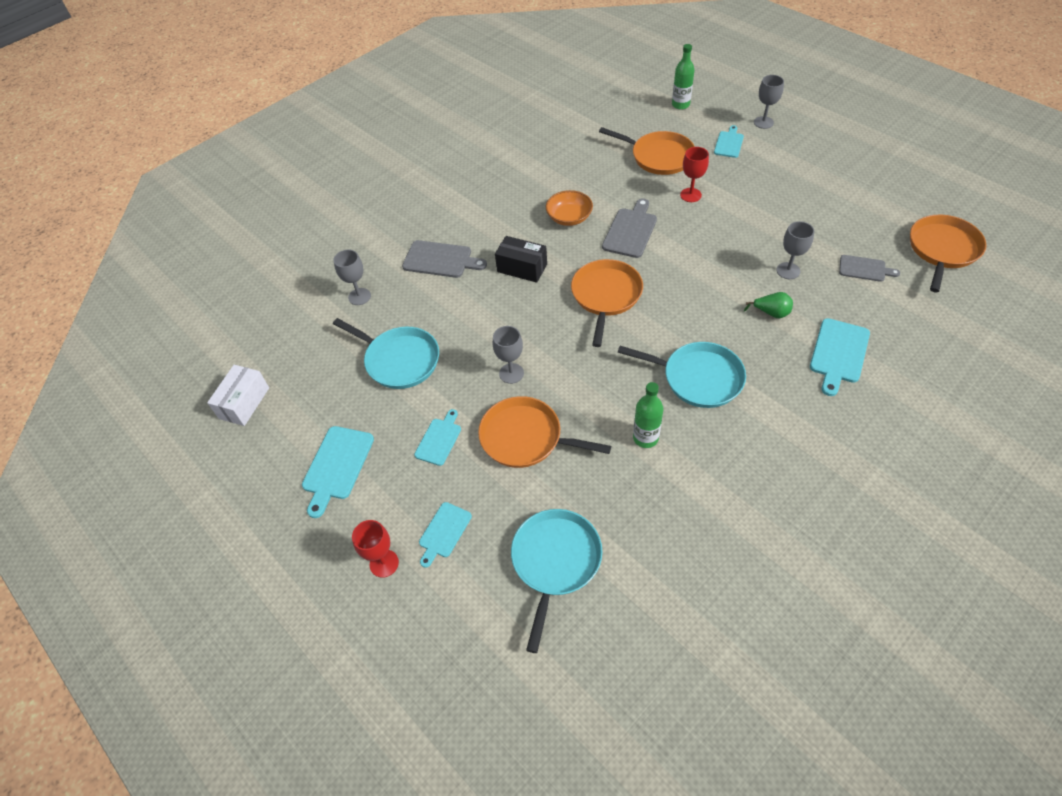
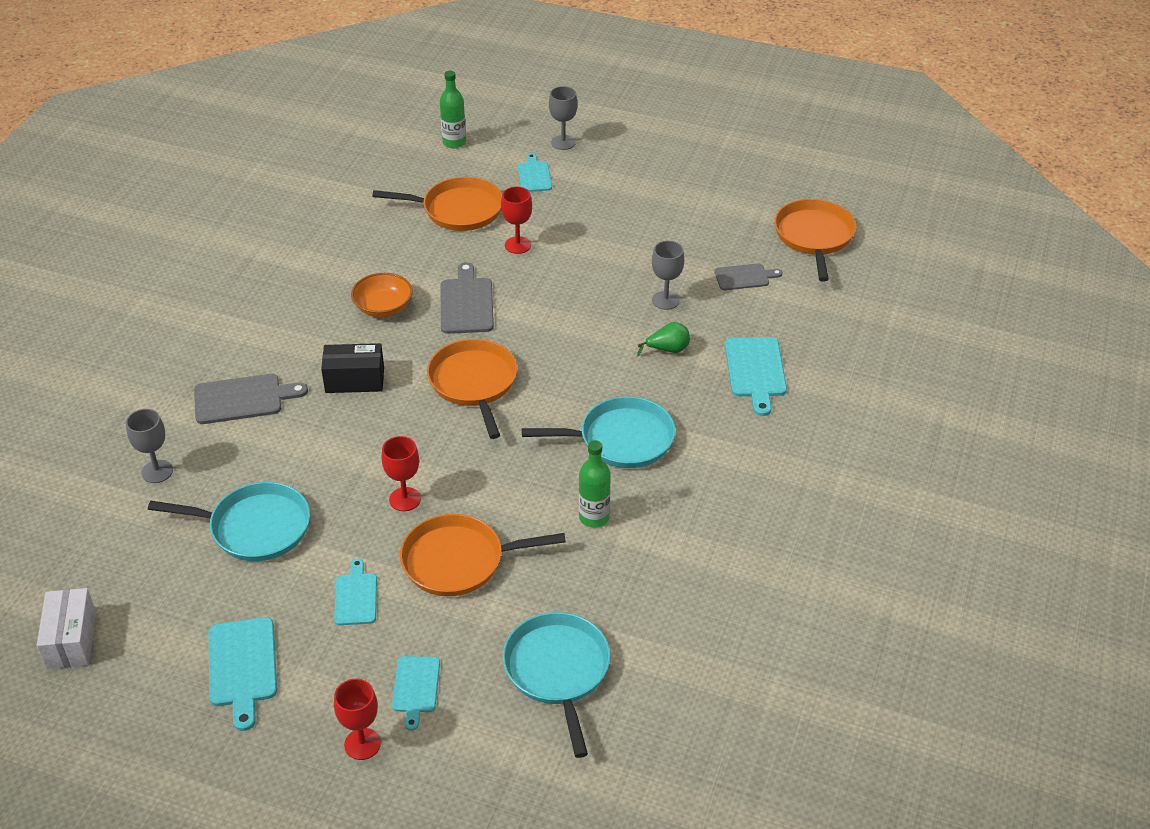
camera: 30 degrees left, 10 degrees down
(511, 373) = (405, 499): grey goblet -> red goblet

